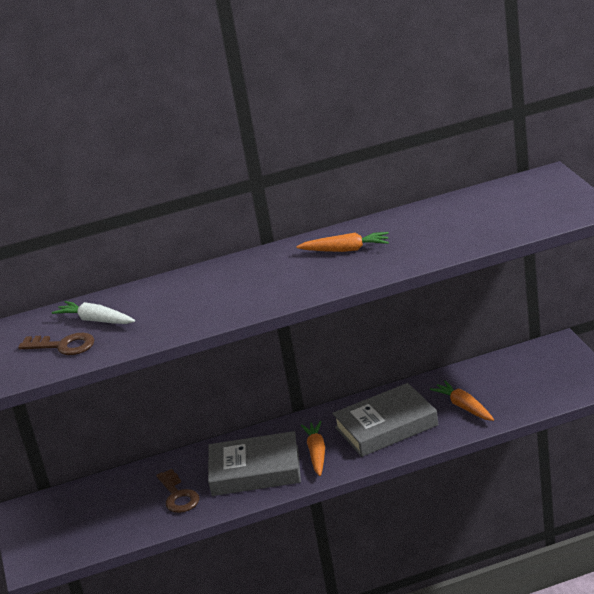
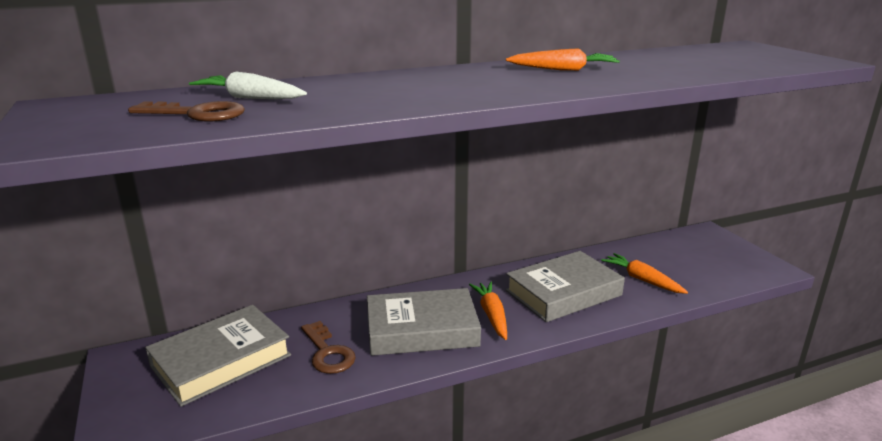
camera: 10 degrees left, 5 degrees down
(96, 508) = (221, 361): none -> grey book

